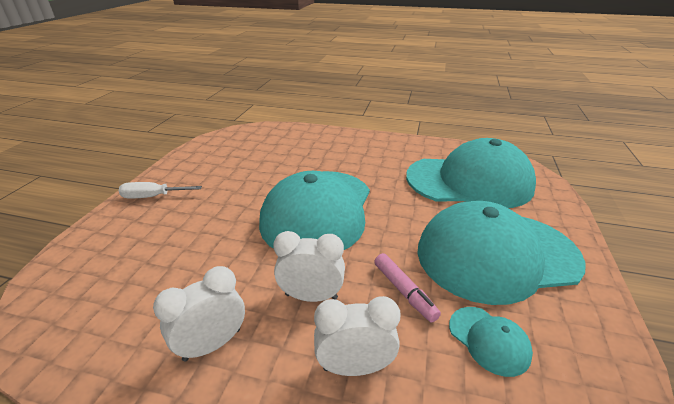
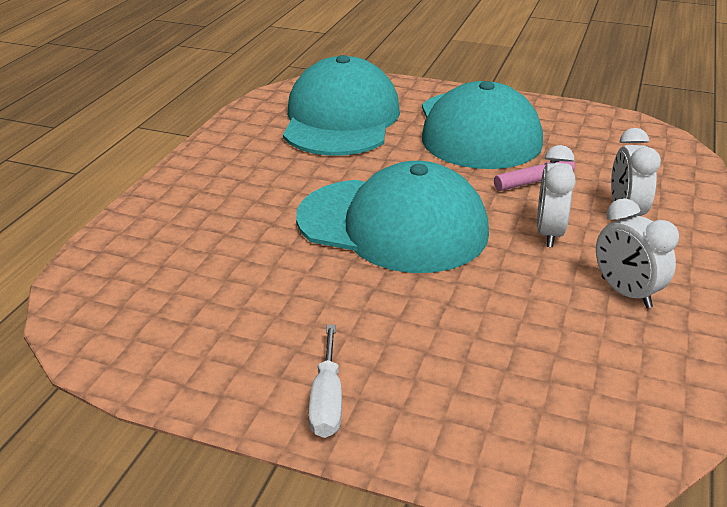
camera: 85 degrees left, 0 degrees up
(489, 340) = (581, 153): turquoise cap -> none

